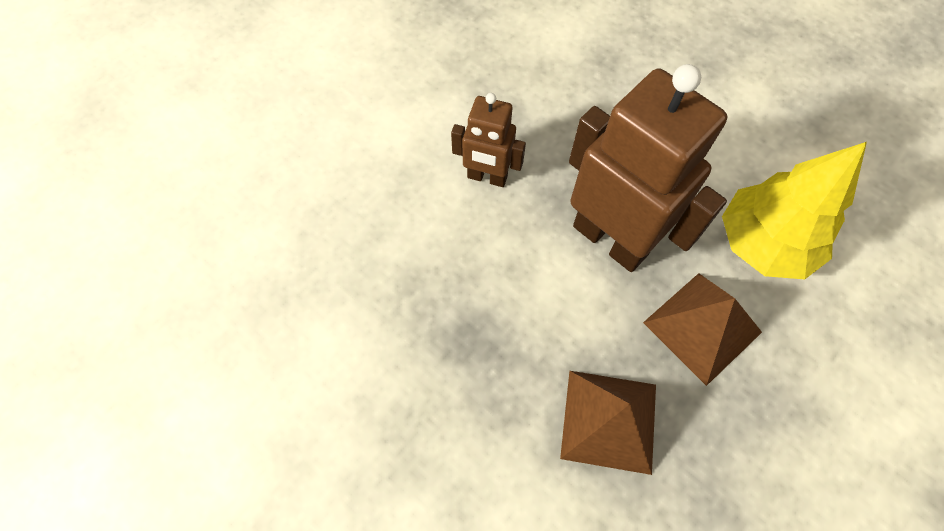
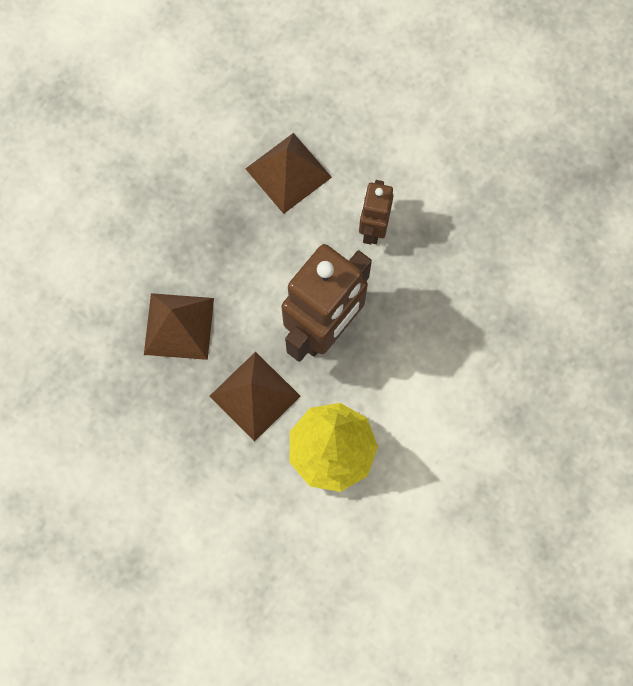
camera: 85 degrees right, 10 degrees up
(402, 264) = (288, 172): none -> brown pyramid

